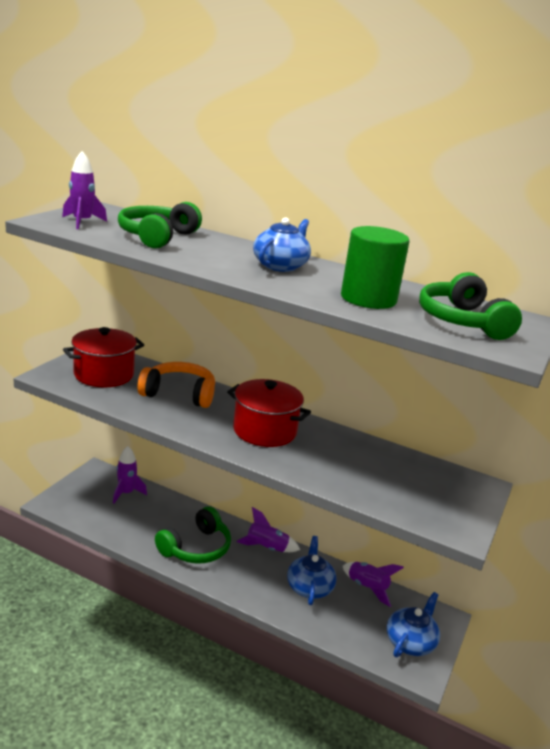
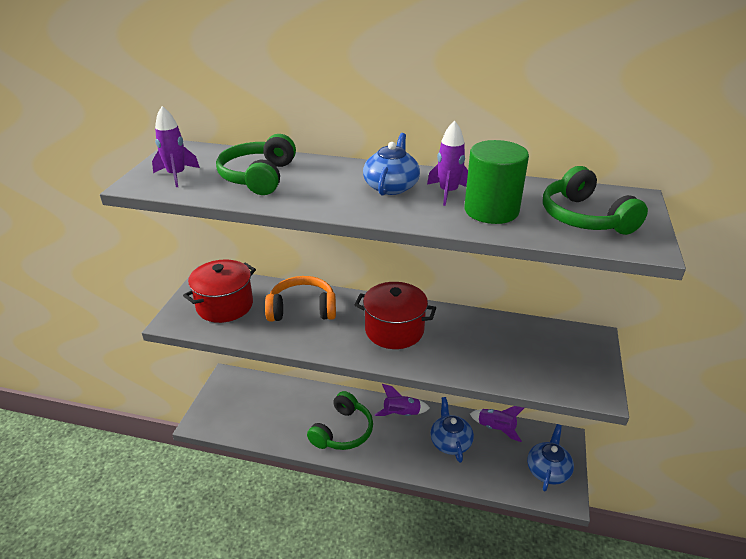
camera: 10 degrees left, 10 degrees up
(126, 493) = (261, 393): purple rocket -> purple rocket (448, 192)

